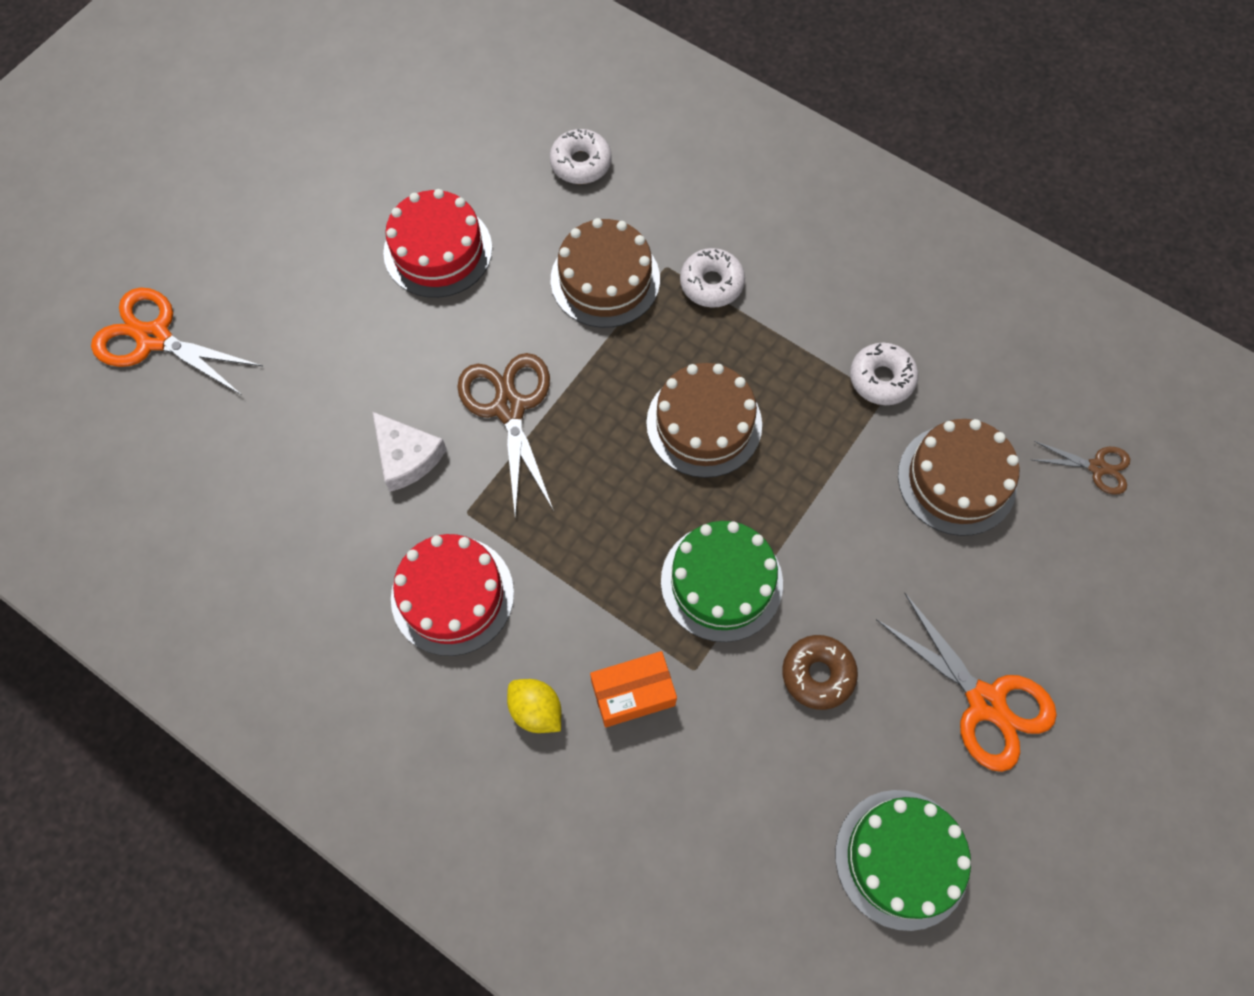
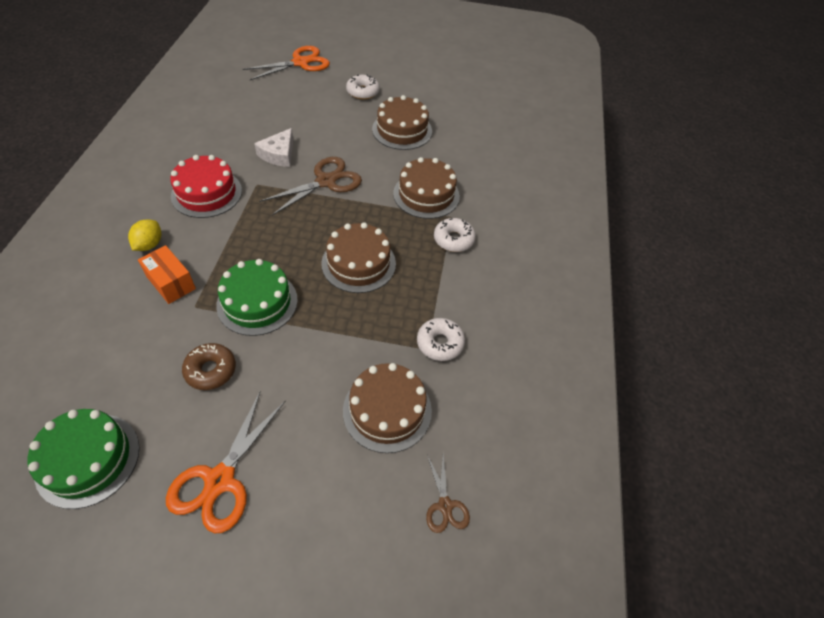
camera: 60 degrees right, 15 degrees down
(154, 338) = (300, 63): orange scissors -> orange scissors turned 60 degrees clockwise
(438, 250) = (402, 130): red cake -> brown cake
(580, 163) = (491, 164): white donut -> white donut (363, 92)

